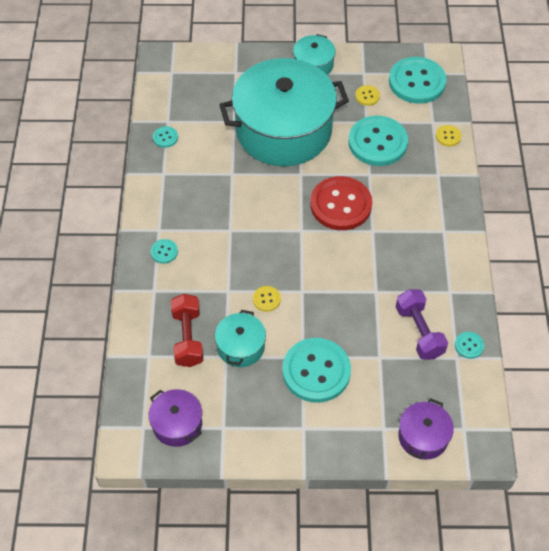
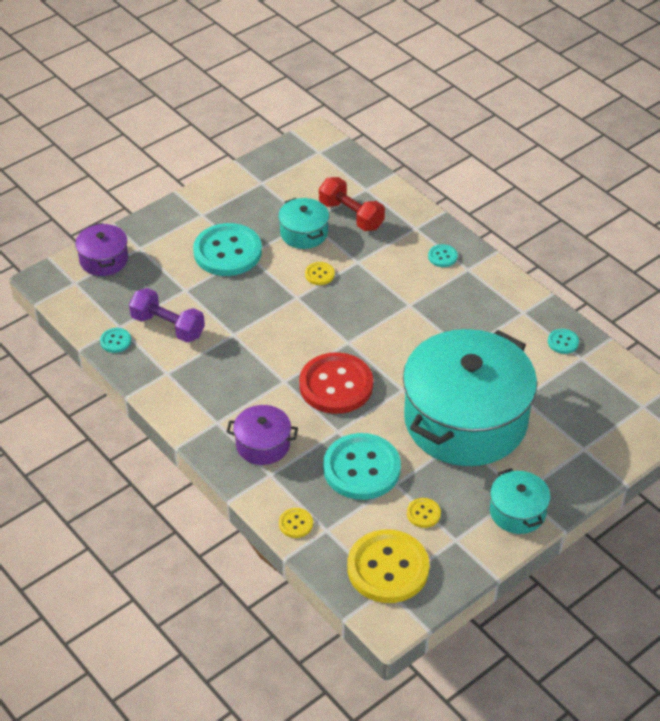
camera: 140 degrees right, 10 degrees down
(177, 424) = (297, 166): purple pot -> purple pot (263, 444)
(417, 82) = (388, 568): turquoise button -> yellow button

